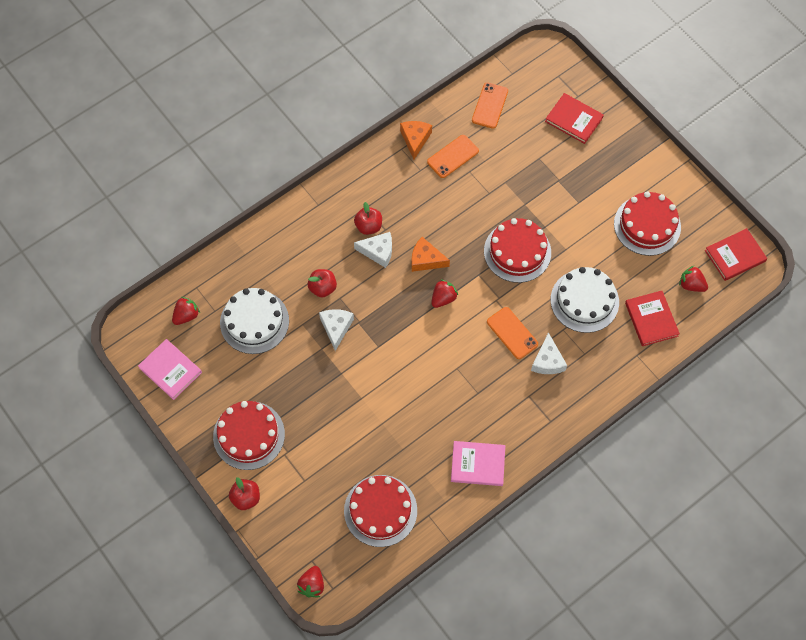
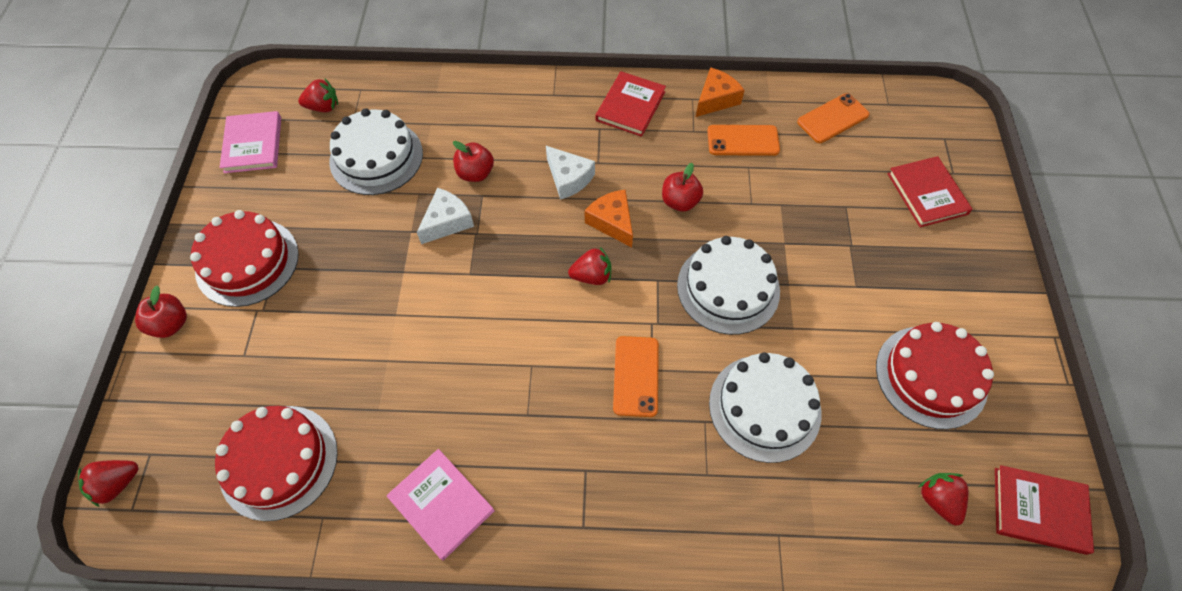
camera: 40 degrees right, 5 degrees down
(368, 226) = (583, 147): red apple -> red apple (680, 201)
(517, 252) = (728, 288): red cake -> white cake
(547, 361) = (649, 445): white cheese -> none
(651, 319) = (839, 502): red book -> red book (630, 106)

